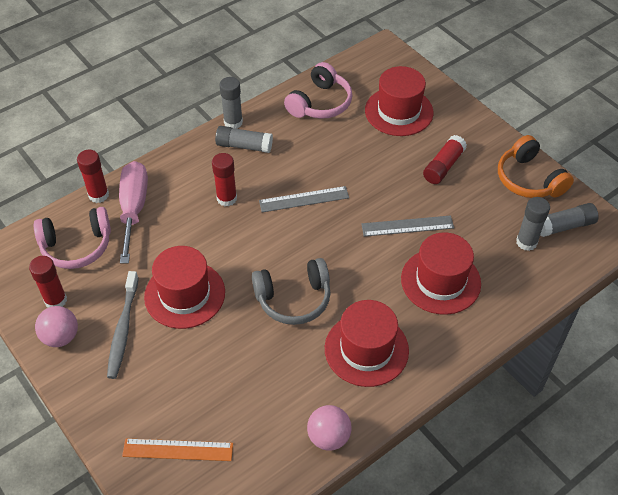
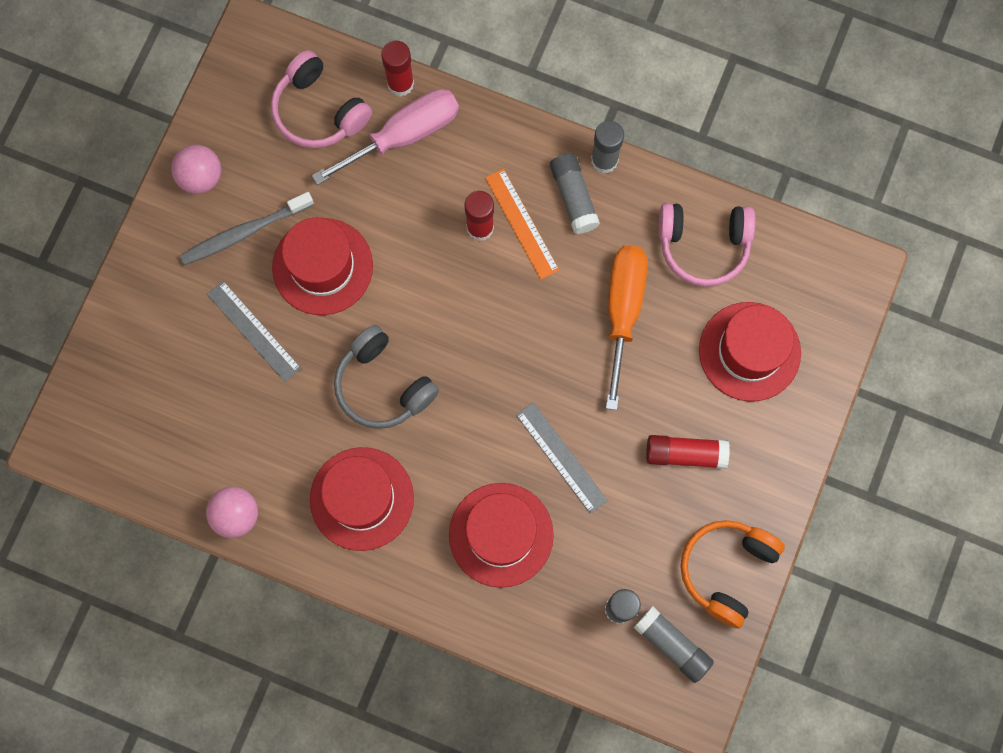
camera: 60 degrees right, 25 degrees up
(55, 300) = (240, 140): red glue stick -> none
(178, 450) = (143, 376): orange ruler -> orange ruler (521, 223)
(304, 199) = (531, 316): grey ruler -> grey ruler (254, 331)
(333, 155) = (623, 311): none -> orange screwdriver

